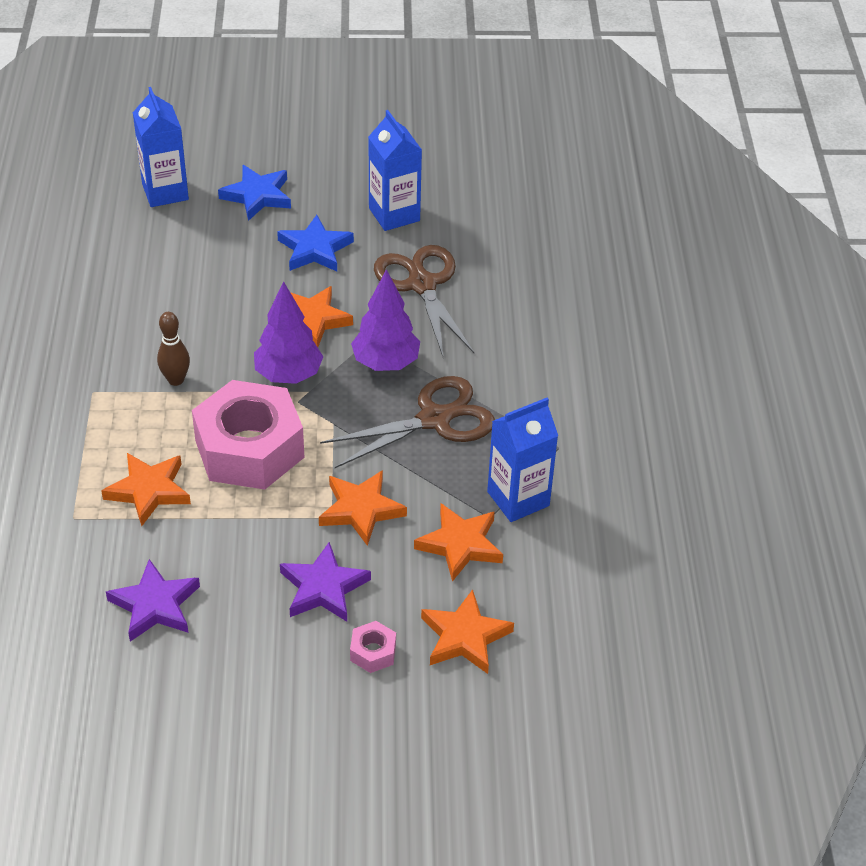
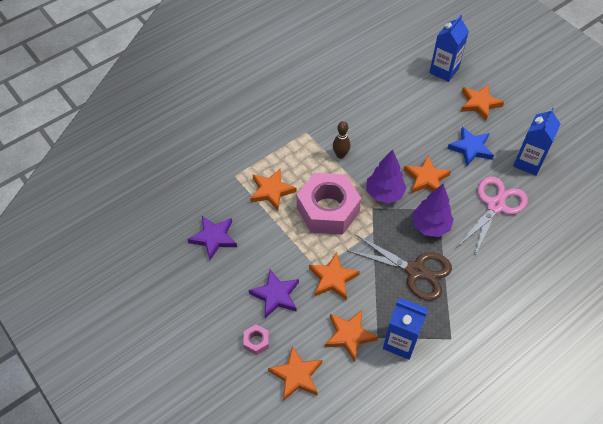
camera: 55 degrees right, 10 degrees up
(257, 196) = (479, 103): blue star -> orange star
(422, 285) = (495, 206): brown scissors -> pink scissors

